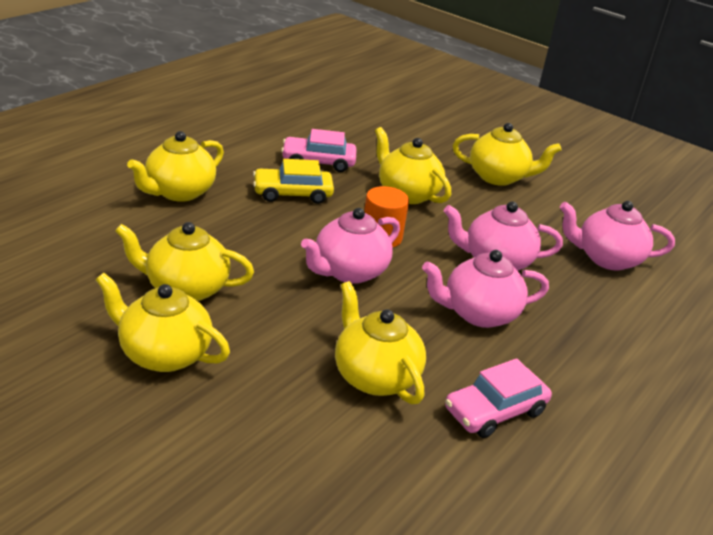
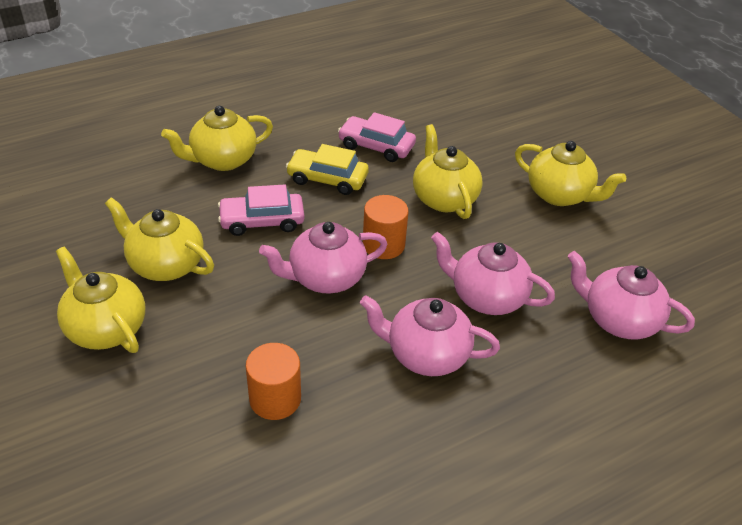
camera: 25 degrees right, 10 degrees up
(374, 376) = (275, 399): yellow teapot -> orange cylinder
(495, 411) = (368, 469): pink car -> pink car (262, 221)

